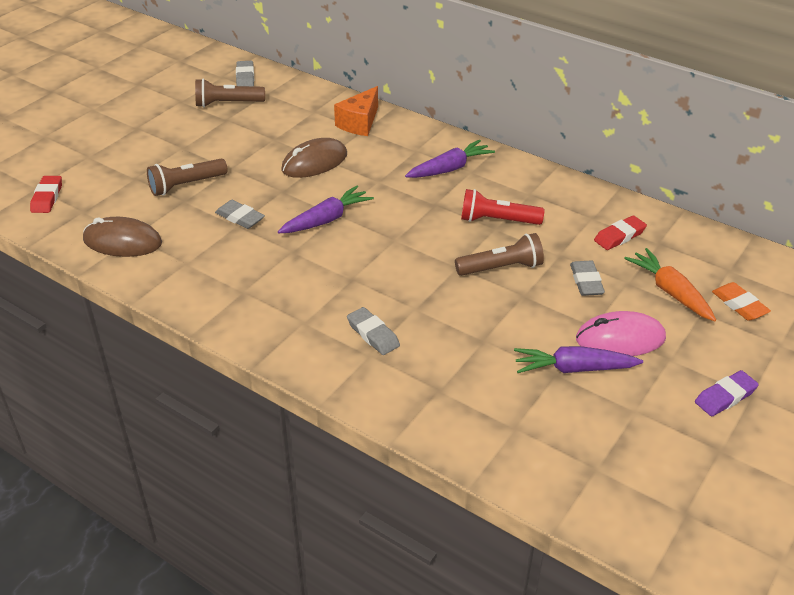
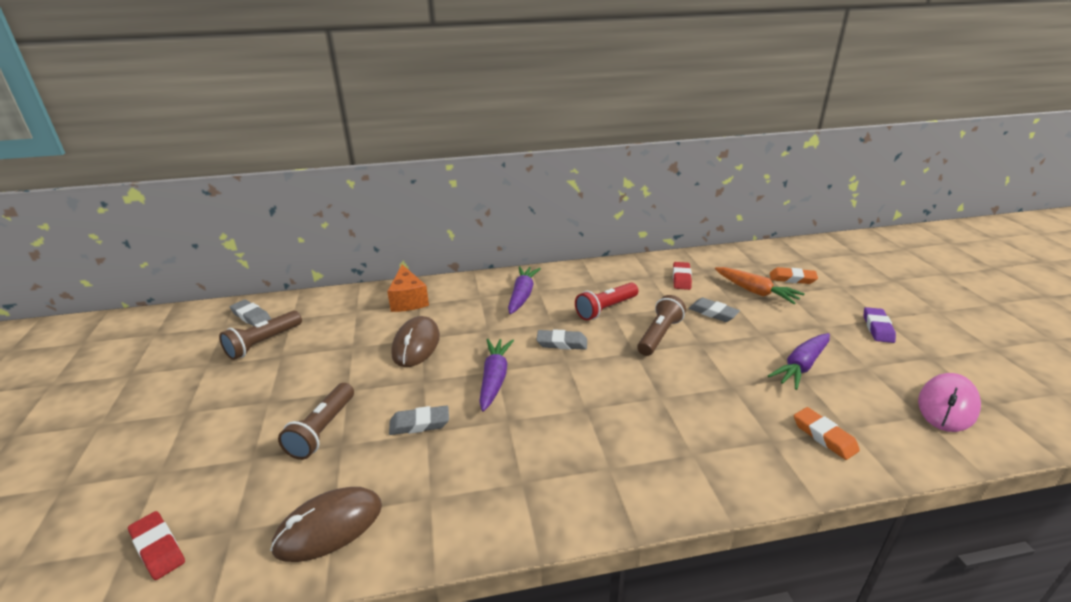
camera: 45 degrees left, 10 degrees down
(373, 334) = (669, 437): grey eraser -> grey eraser (562, 343)
(483, 417) = (824, 436): none -> orange eraser
(620, 338) = (786, 332): pink mouse -> pink mouse (947, 405)
(670, 291) = (756, 292): orange carrot -> orange carrot turned 150 degrees counterclockwise

